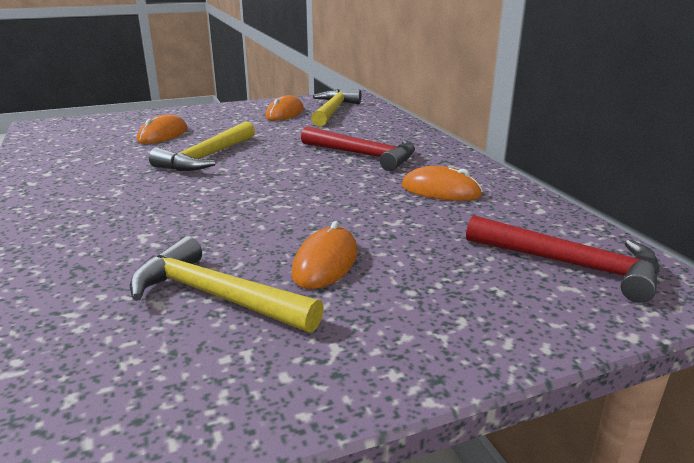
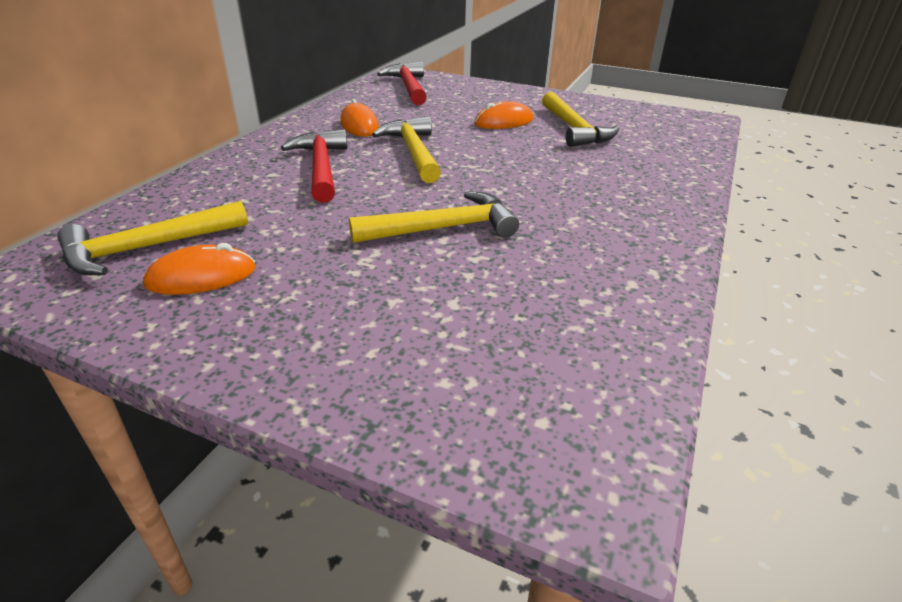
camera: 135 degrees left, 10 degrees up
(163, 135) = (428, 306): orange mouse -> none
(333, 188) = (413, 152): none -> yellow hammer

